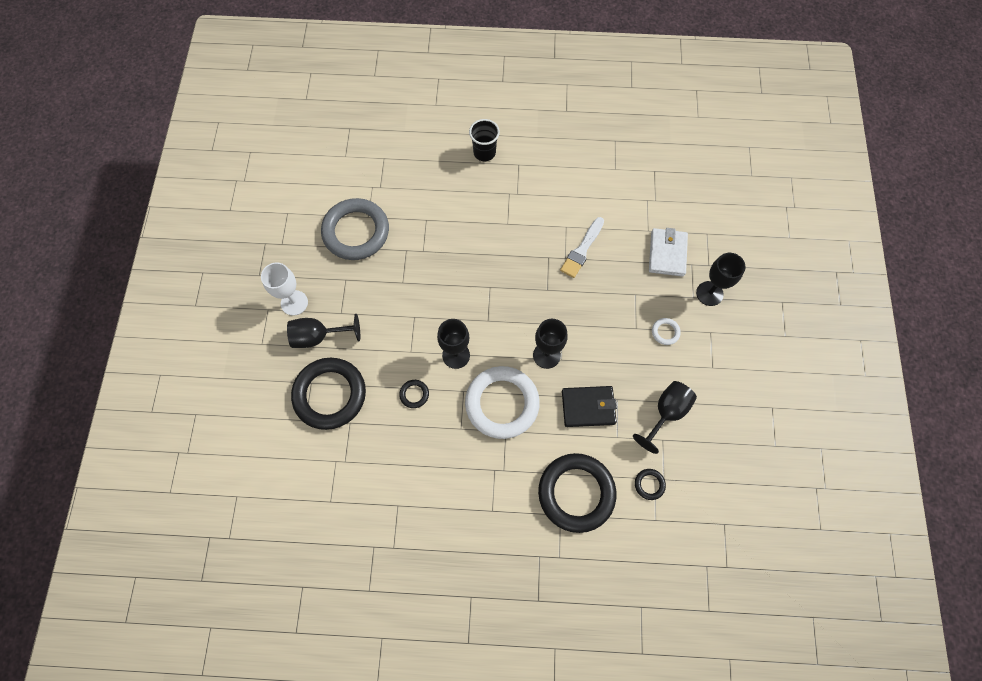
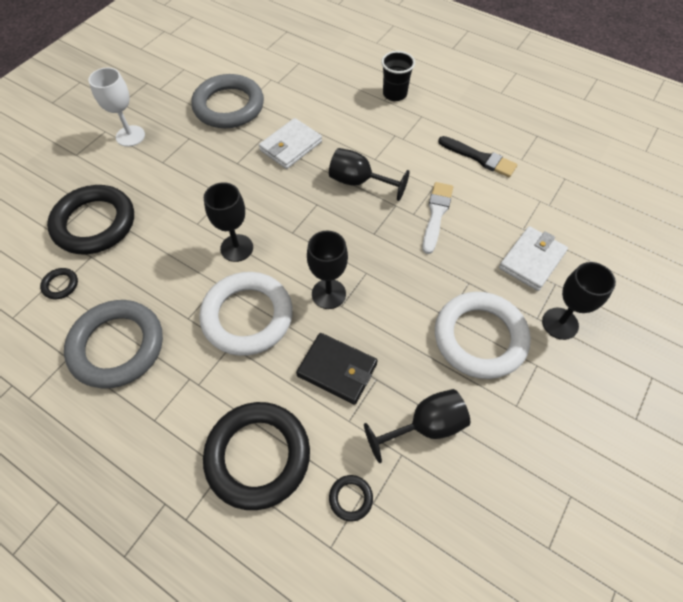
camera: 30 degrees right, 10 degrees down
(318, 336) = (127, 171): black goblet -> black goblet (358, 182)
(414, 394) = (169, 262): black ring -> black ring (60, 285)
(426, 477) = (117, 346): none -> grey ring
(434, 245) = (290, 146): none -> white wallet
(582, 250) = (436, 214): white brush -> white brush turned 135 degrees clockwise
(585, 183) = (479, 158): none -> black brush
(665, 332) = (480, 337): white ring -> white ring, size x2.48

